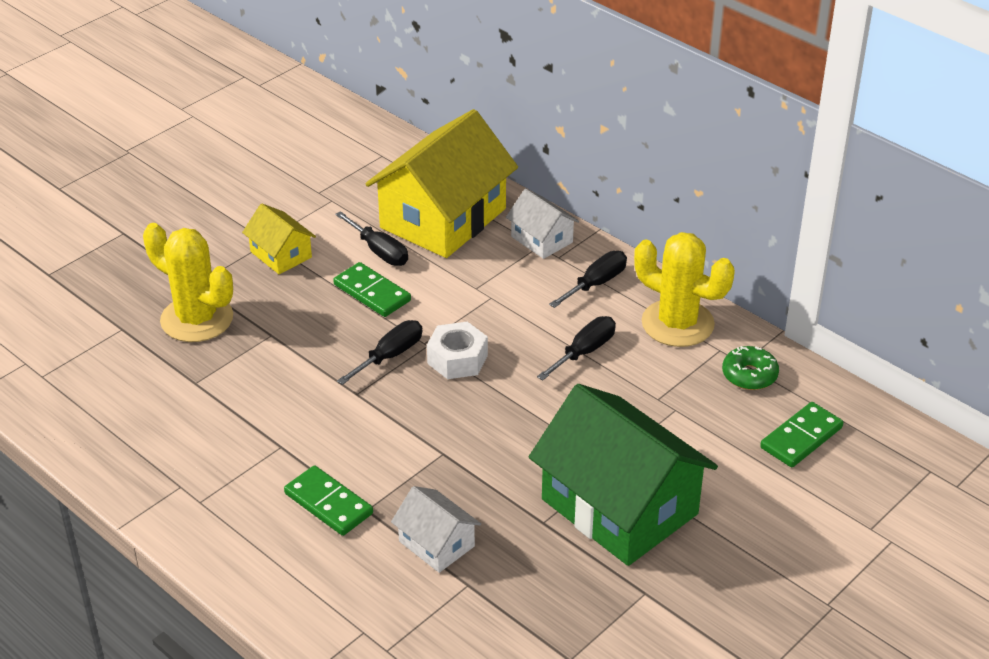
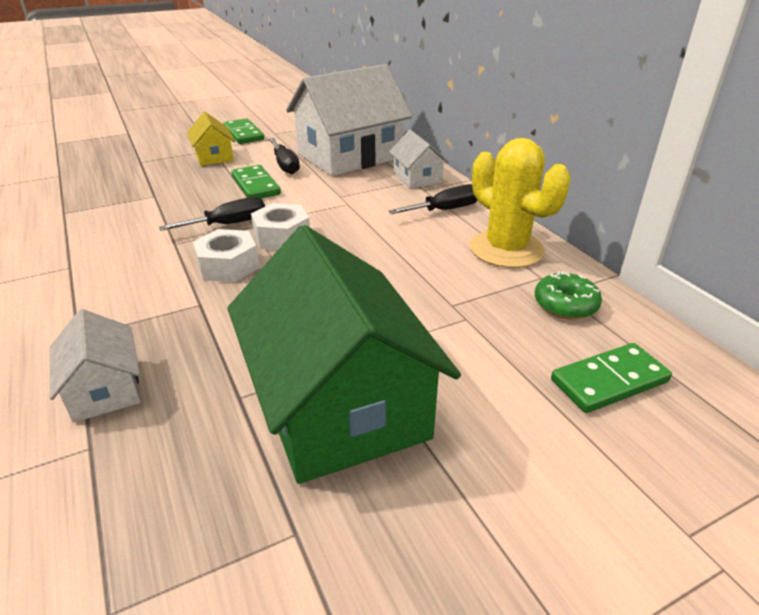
camera: 20 degrees right, 5 degrees down
(197, 319) = (114, 178): yellow cactus -> none
(328, 504) = (49, 321): green domino -> green domino (243, 134)
(434, 407) = (228, 266): none -> white nut
(443, 218) = (349, 156): yellow house -> white house
(584, 352) = (401, 253): black screwdriver -> none

